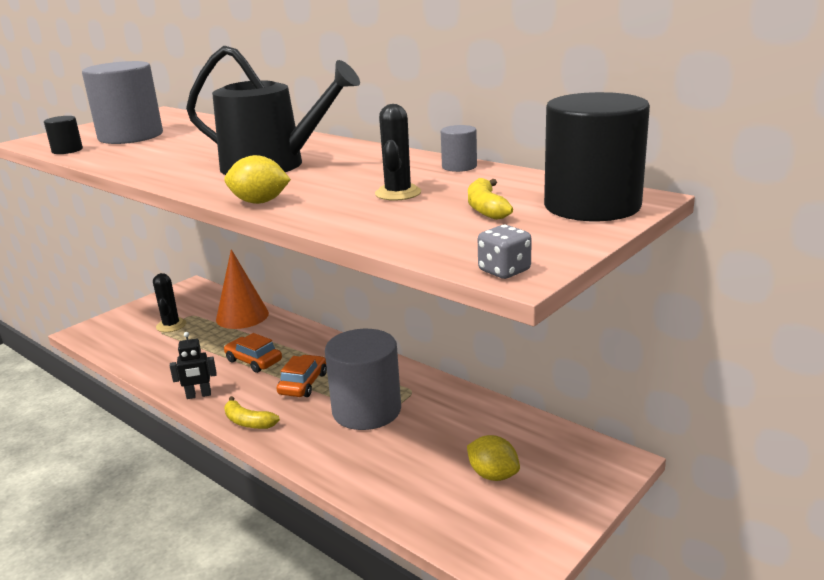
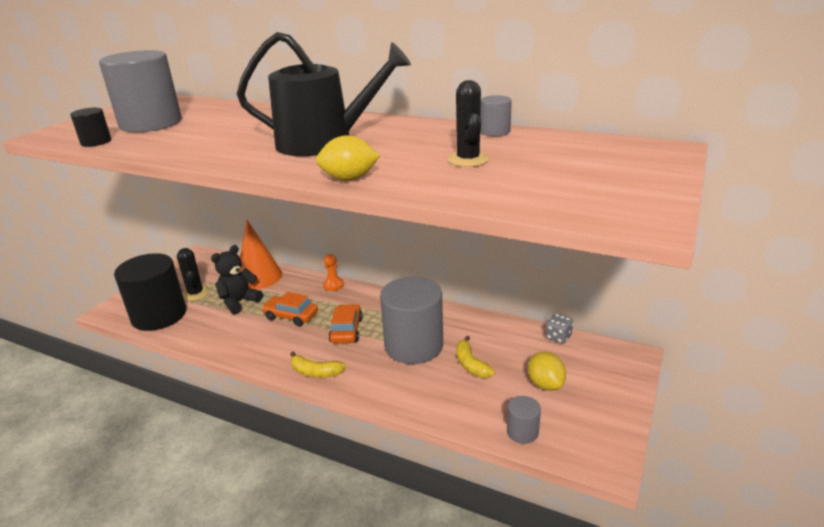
camera: 15 degrees left, 5 degrees up
(198, 395) = (257, 355): black robot -> none
(209, 339) = (239, 302): none -> black teddy bear
(315, 334) = (333, 285): none -> orange pawn
(436, 521) = (522, 432): none -> grey cylinder
(486, 208) = (558, 167): yellow banana -> yellow banana (471, 364)
(493, 475) = (545, 384): yellow lemon -> yellow lemon turned 45 degrees clockwise
(504, 271) = (636, 223): grey dice -> grey dice (558, 337)
(592, 206) = (642, 158): black cylinder -> black cylinder (159, 315)

